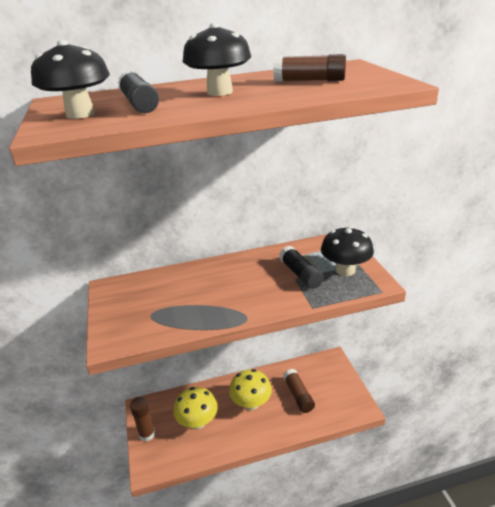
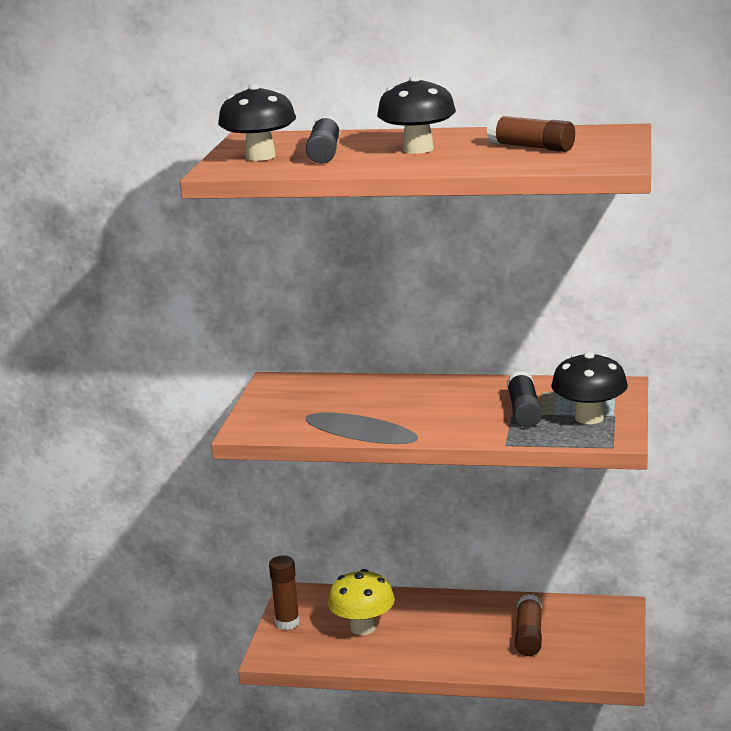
camera: 25 degrees right, 10 degrees down
(251, 403) = (452, 627): yellow mushroom -> none

